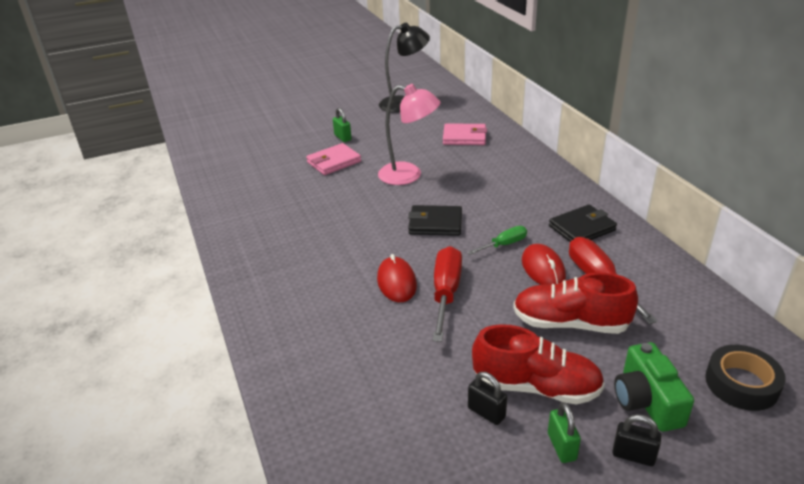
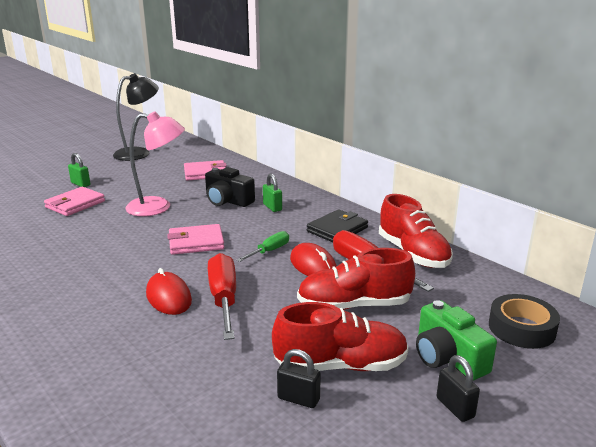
camera: 20 degrees left, 10 degrees down
(435, 223) = (196, 242): black wallet -> pink wallet
(478, 176) = (228, 201): none -> black camera
(561, 446) = (385, 414): green padlock -> green padlock (272, 207)
(633, 455) = (455, 407): black padlock -> black padlock turned 60 degrees clockwise
(654, 271) = (413, 254): none -> red shoe

